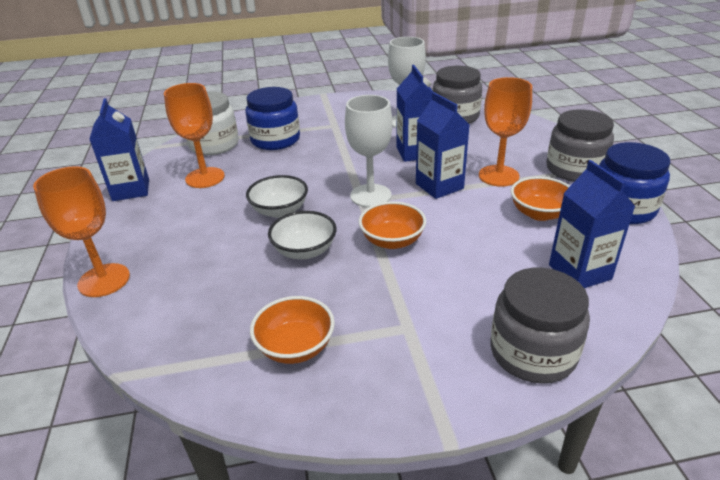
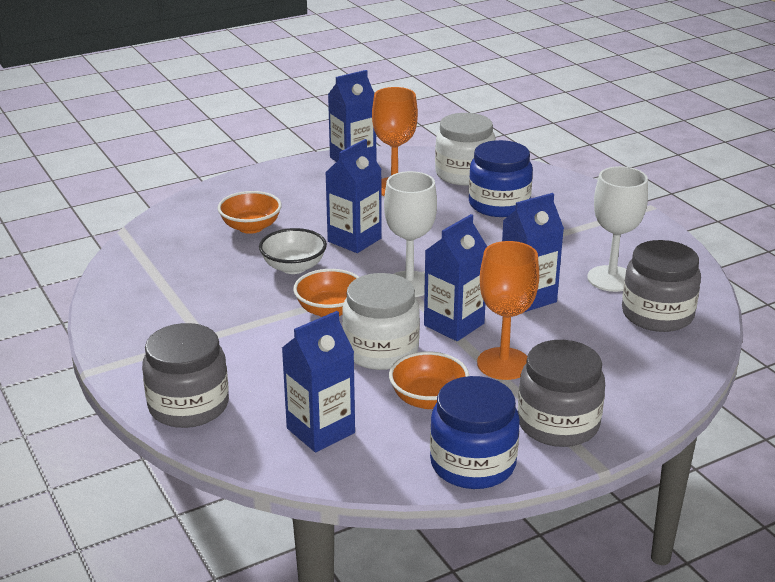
camera: 70 degrees right, 5 degrees down
(104, 280) = (219, 190): orange goblet -> none
(279, 210) = (354, 240): white bowl -> blue carton
(295, 347) = (166, 290): orange bowl -> orange bowl (251, 227)
(465, 224) = (381, 350): none -> white jar

